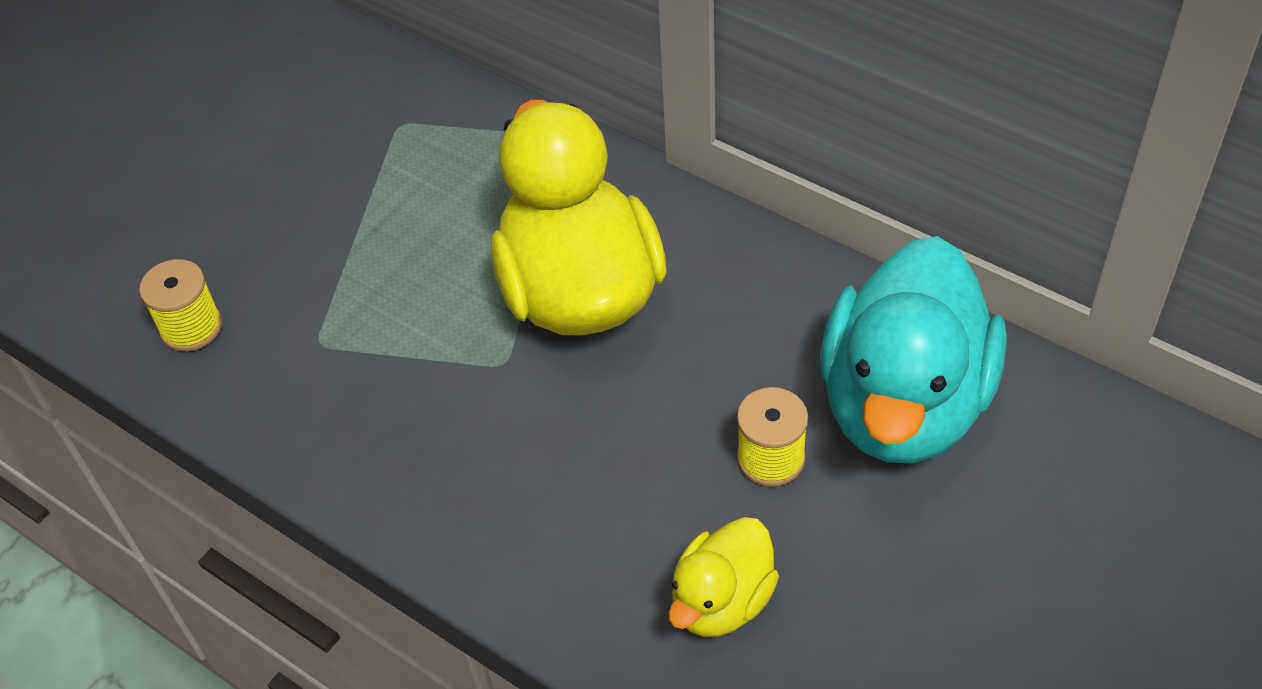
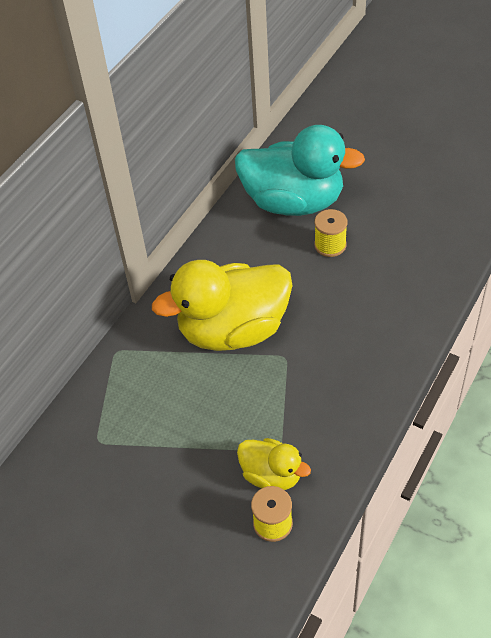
camera: 95 degrees left, 0 degrees up
(722, 601) = (408, 256): yellow duck -> yellow duck (272, 475)

